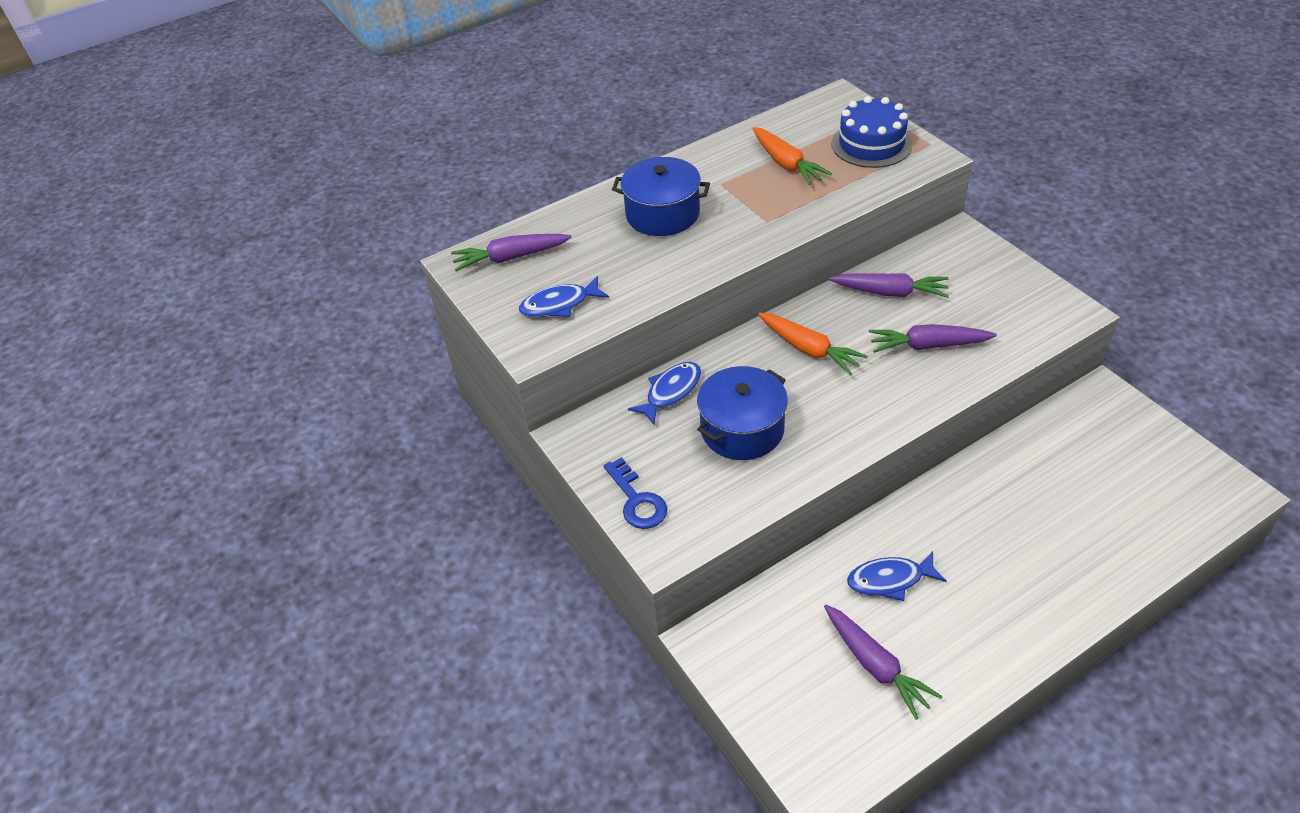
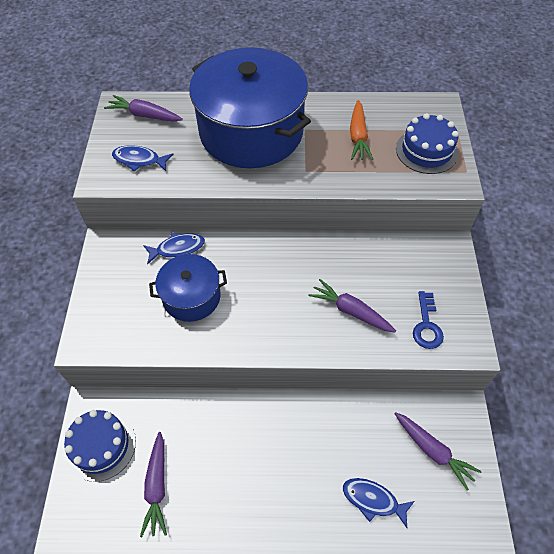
camera: 30 degrees right, 10 degrees up
(637, 500) = (98, 304): blue key -> blue key (426, 325)
(662, 214) = (251, 132): blue pot -> blue pot, size x1.96
(765, 670) = (101, 445): none -> blue cake
(809, 349) = (278, 269): orange carrot -> none
(890, 292) = (364, 260): purple carrot -> purple carrot (433, 451)
(890, 580) = (214, 441): blue fish -> blue fish (373, 500)

